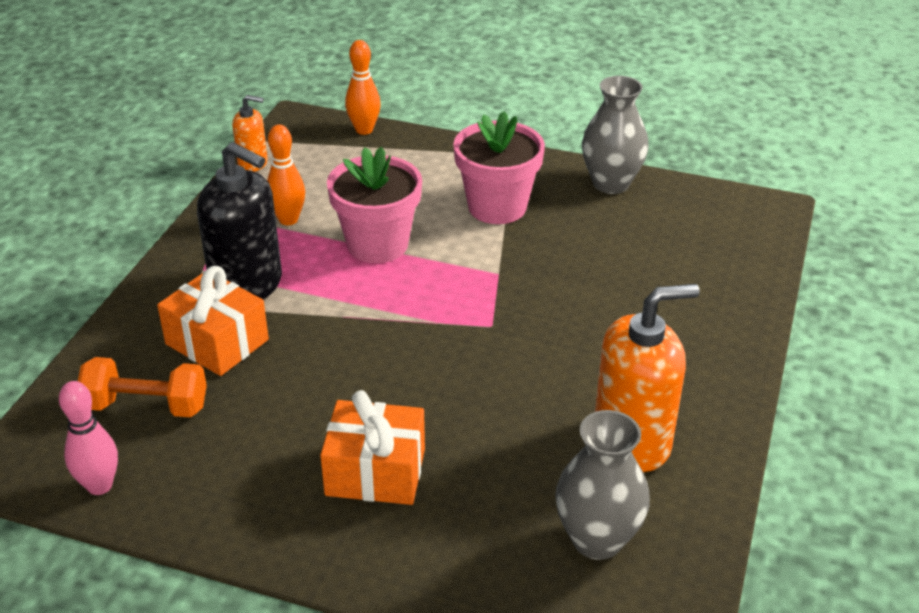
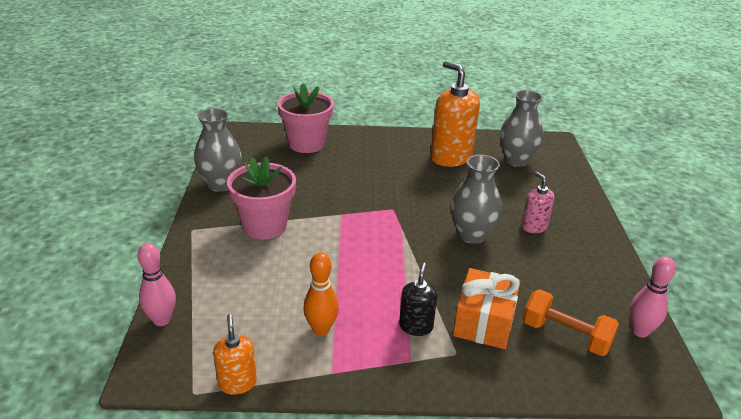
camera: 110 degrees left, 5 degrees down
(147, 406) = (565, 335): orange dumbbell -> orange dumbbell turned 45 degrees counterclockwise
(247, 286) = (416, 326): black soap dispenser -> black soap dispenser, size x0.52
(364, 130) = (162, 320): orange bowling pin -> pink bowling pin
(375, 472) = (534, 227): orange gift -> pink soap dispenser
(377, 244) = (333, 272): pink flower pot -> pink flower pot (306, 144)
(390, 389) = (471, 235): none -> grey vase

